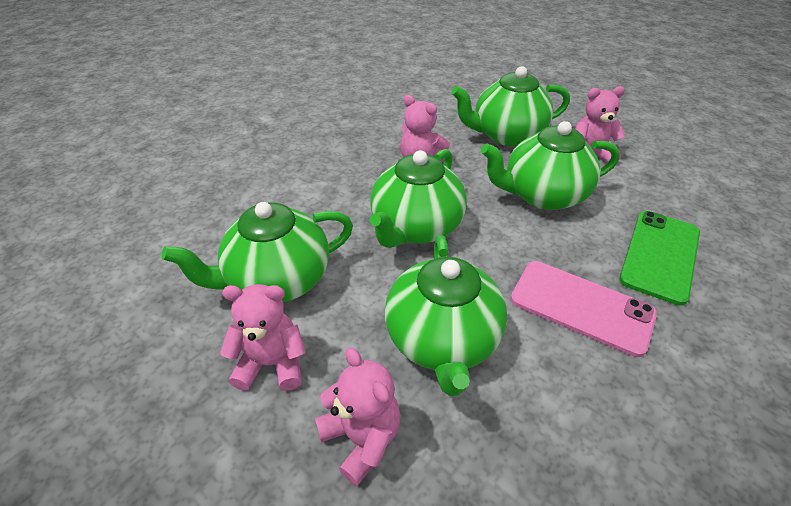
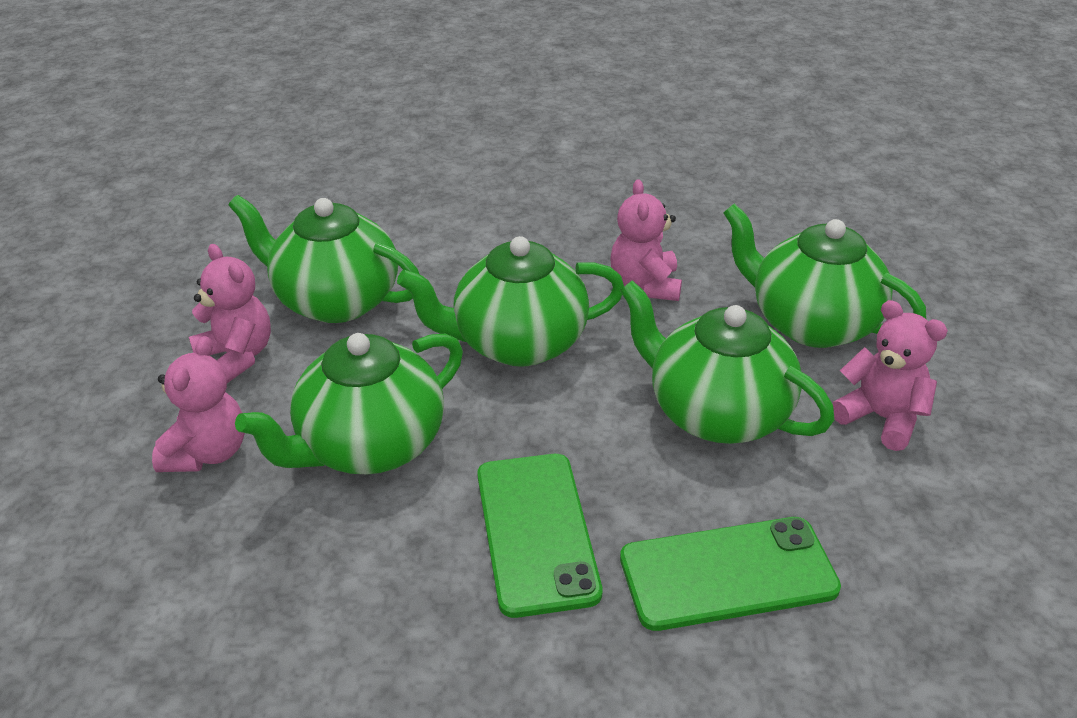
camera: 50 degrees right, 5 degrees down
(581, 306) = (536, 532): pink phone -> green phone

